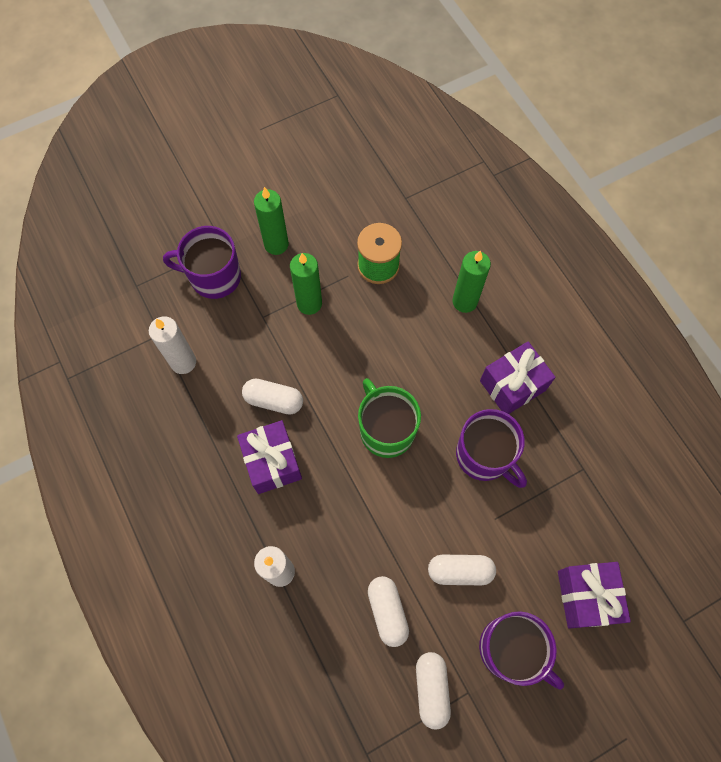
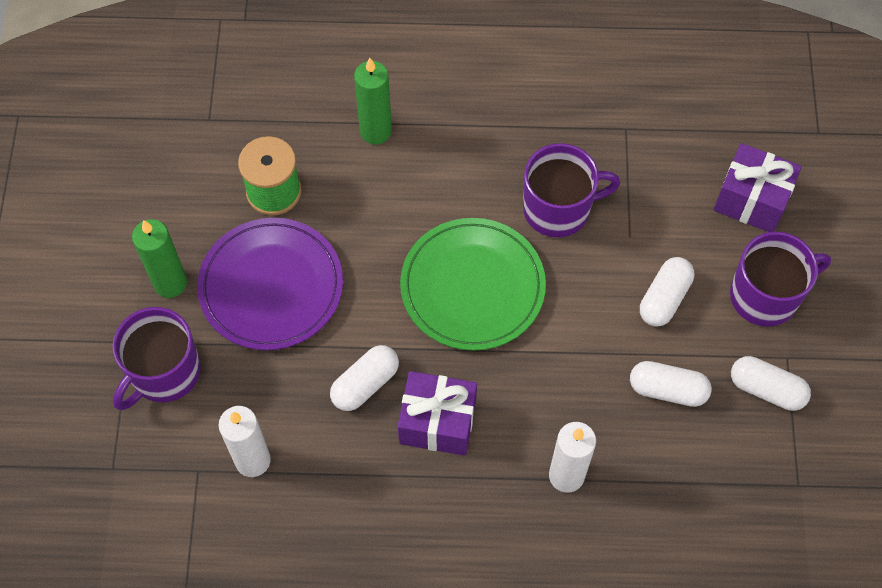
camera: 60 degrees left, 5 degrees down
(309, 303) = (271, 286): green candle -> purple plate
(386, 430) = (472, 287): green mug -> green plate
(512, 385) = (499, 140): purple gift -> none

